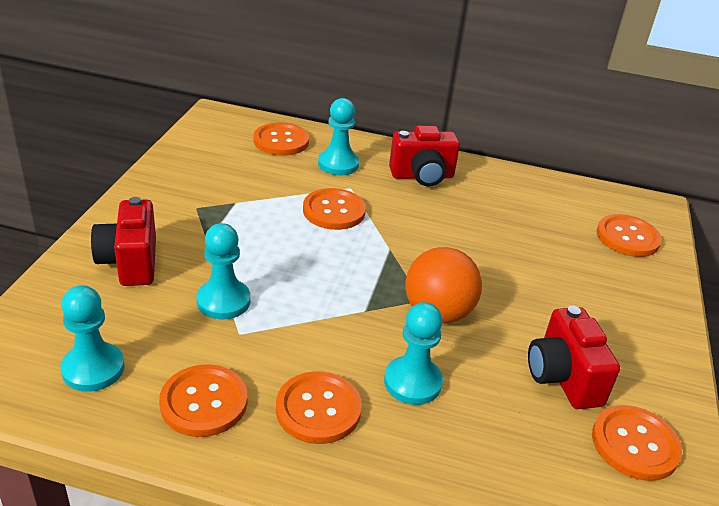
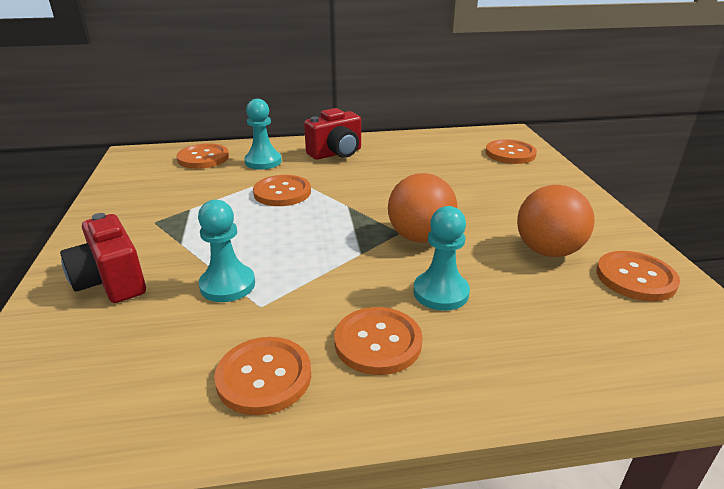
camera: 20 degrees left, 5 degrees down
(93, 369) = (122, 389): turquoise pawn -> none
(563, 378) = (547, 251): red camera -> orange ball

